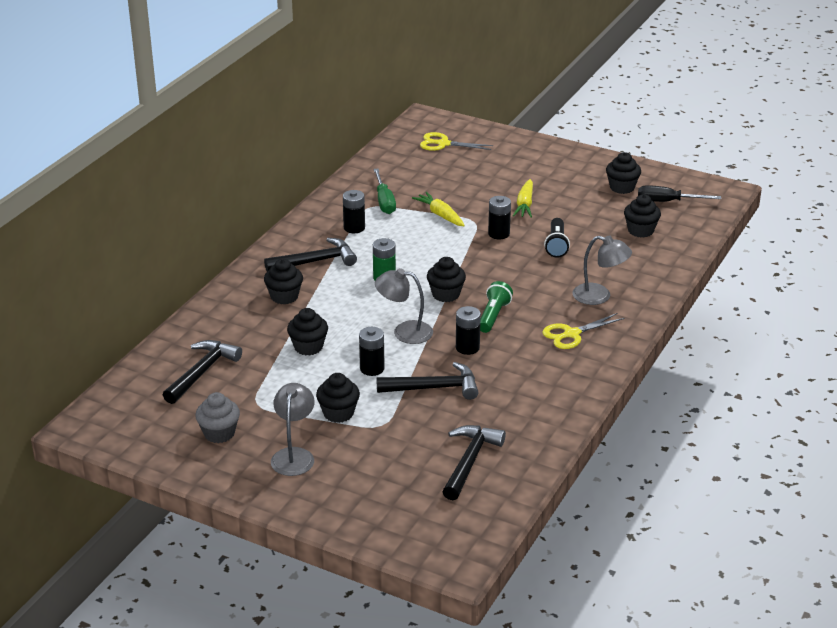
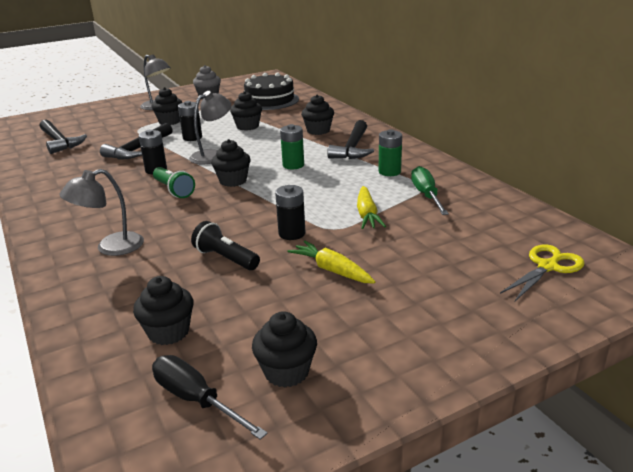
camera: 125 degrees right, 5 degrees down
(202, 372) = (269, 100): black hammer -> black cake
(354, 228) = (389, 172): black battery -> green battery
(384, 201) = (426, 195): green screwdriver -> green screwdriver turned 60 degrees clockwise
(440, 215) = (367, 215): yellow carrot -> yellow carrot turned 90 degrees clockwise
(572, 334) = (92, 213): yellow scissors -> none
(668, 202) = (196, 400): black screwdriver -> black screwdriver turned 90 degrees counterclockwise

